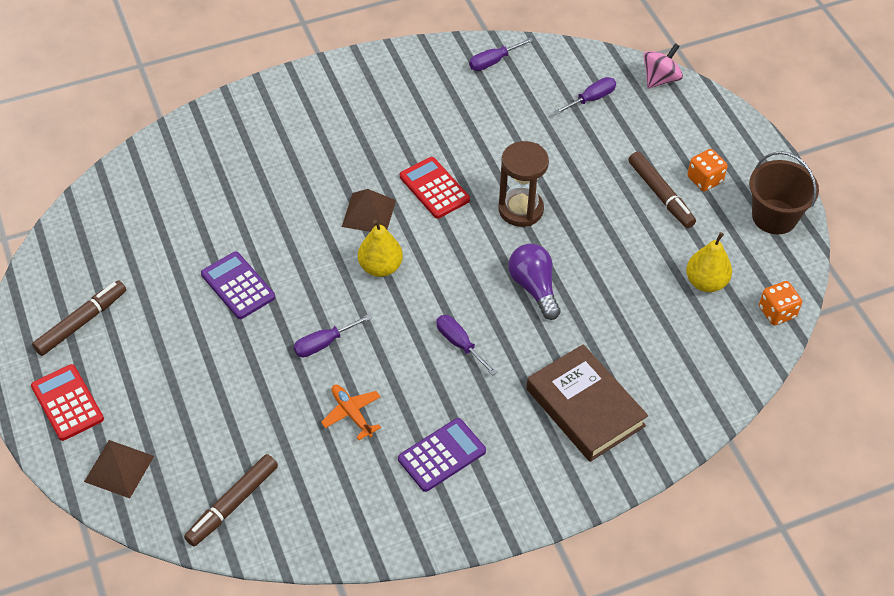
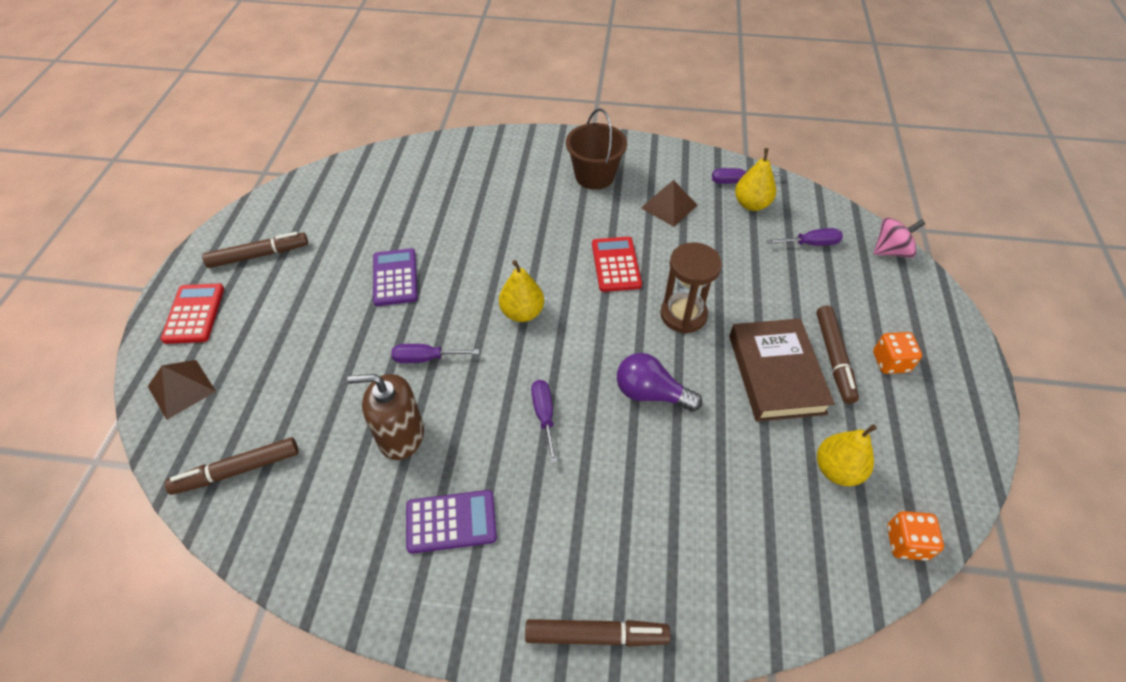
camera: 30 degrees right, 0 degrees up
(351, 413) = (401, 435): orange plane -> brown soap dispenser
(368, 213) = (545, 262): brown pyramid -> brown pyramid (669, 206)
(519, 80) = (751, 204): none -> yellow pear
(534, 287) = (651, 393): purple light bulb -> purple light bulb turned 75 degrees counterclockwise
(585, 407) = (626, 545): brown book -> brown book (776, 374)
(600, 475) = (595, 635): none -> brown marker
(774, 217) = (953, 432): brown bucket -> brown bucket (594, 176)

